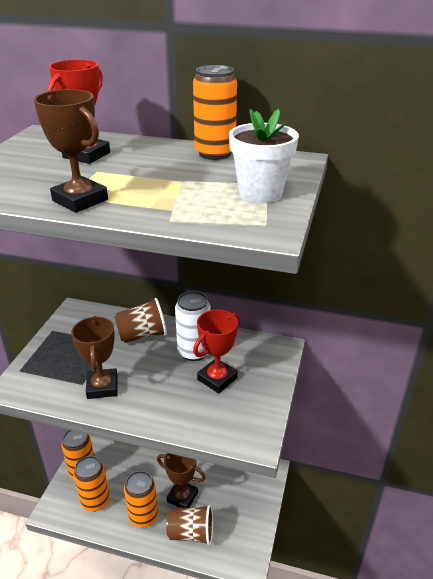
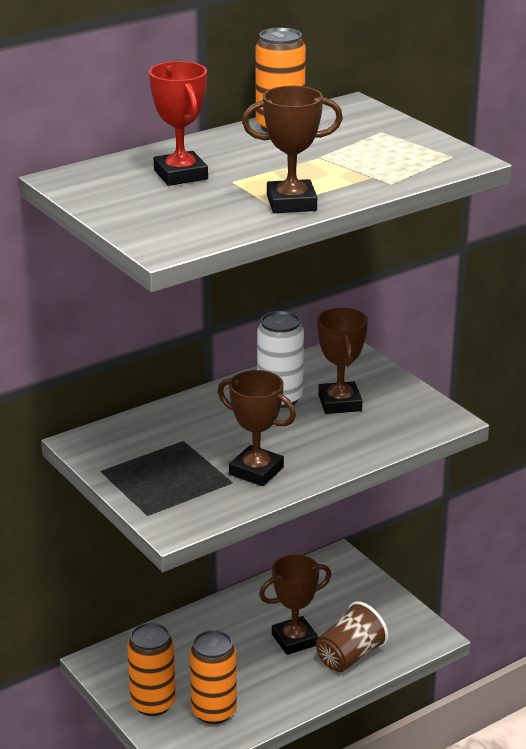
camera: 50 degrees left, 5 degrees down
(142, 335) = (203, 416): brown cup -> none
(143, 517) = (285, 682): orange can -> none
(217, 379) = (339, 403): red trophy -> brown trophy
(260, 193) = (396, 140): white flower pot -> none

